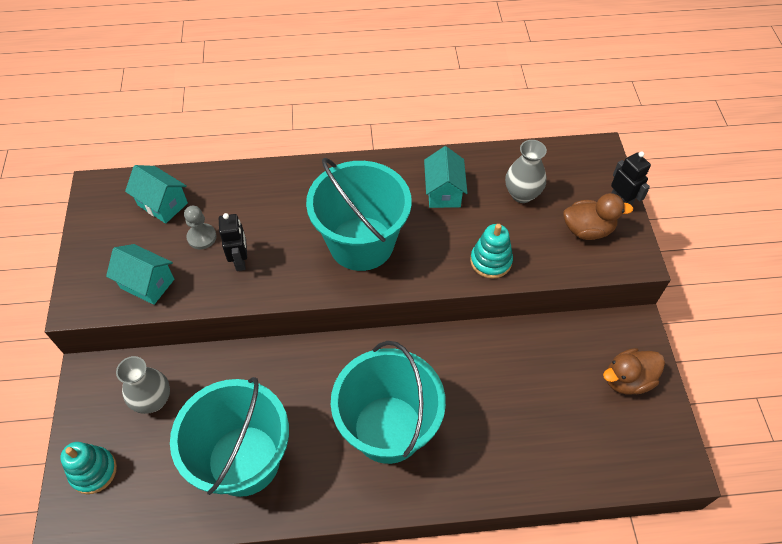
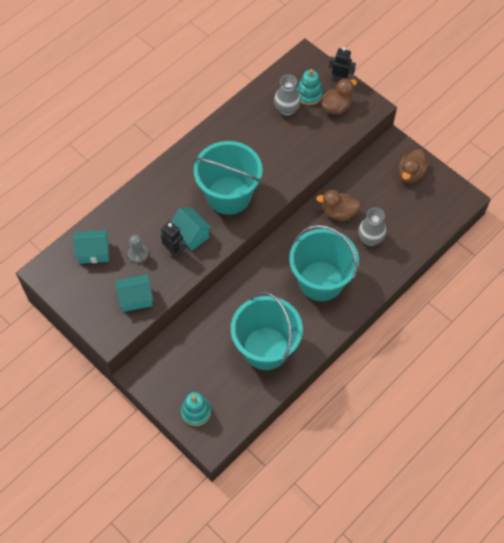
camera: 40 degrees left, 5 degrees up
(153, 400) = (189, 358): grey vase -> grey vase (370, 239)
(443, 192) = (245, 136): turquoise house -> turquoise house (191, 235)
(488, 361) = (338, 213): none -> brown duck
(491, 261) = (304, 158): turquoise stacking toy -> turquoise stacking toy (309, 95)

